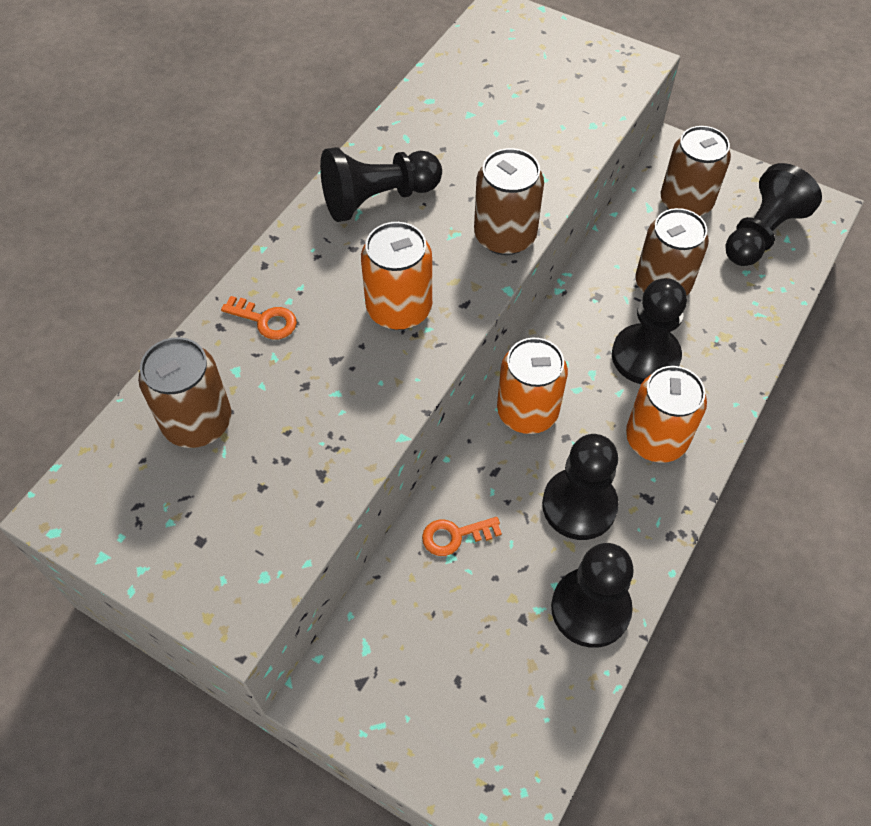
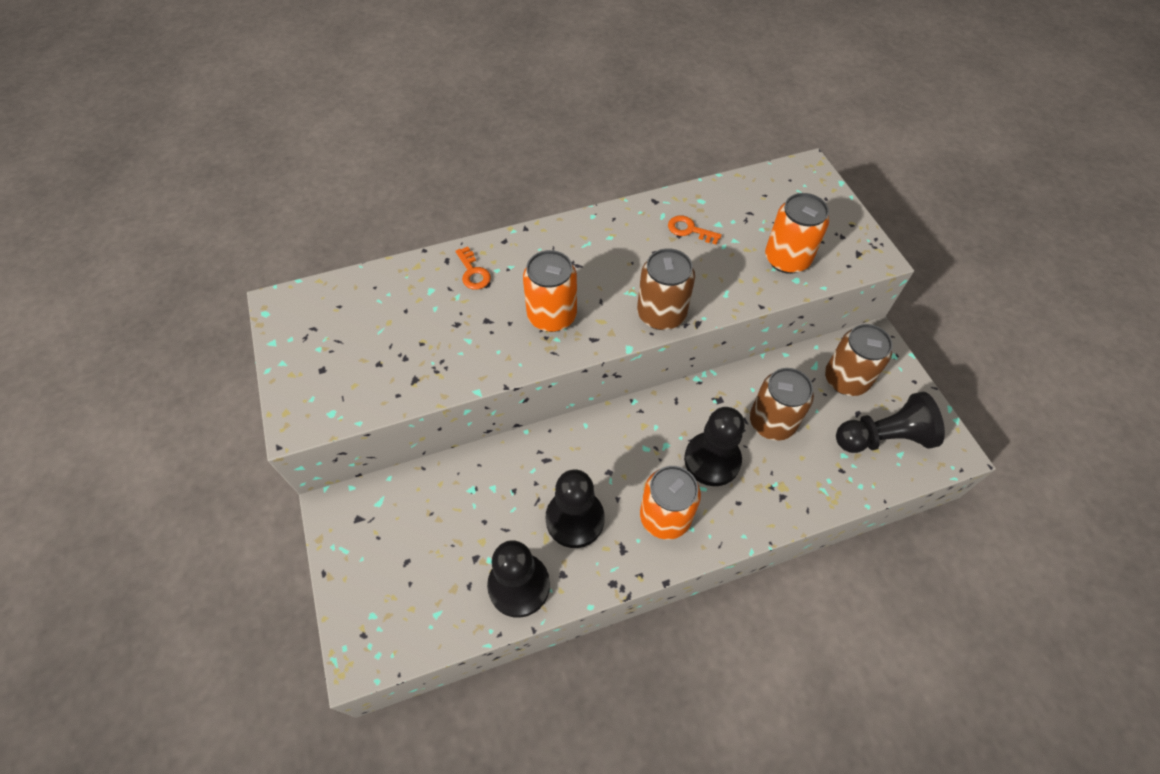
camera: 40 degrees right, 0 degrees up
(197, 422) = (383, 305): brown can -> none
(378, 199) = (607, 242): black pawn -> none
(455, 536) = (486, 479): orange key -> orange key (689, 230)
(527, 412) = (601, 439): orange can -> orange can (787, 259)

